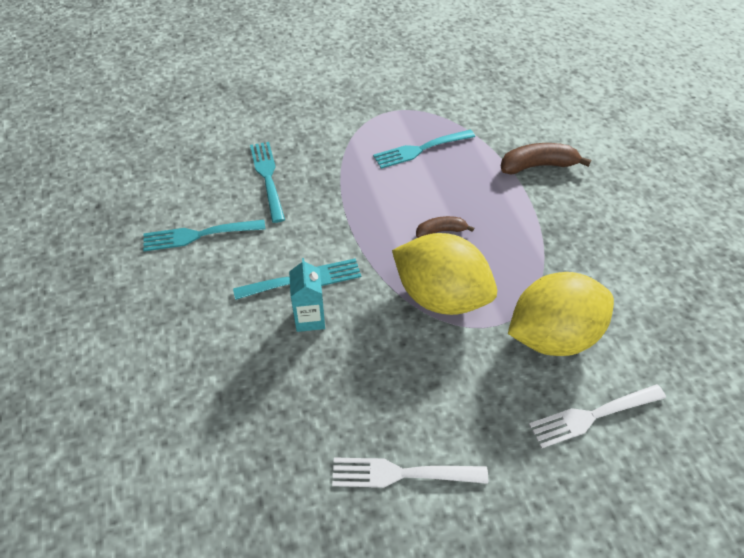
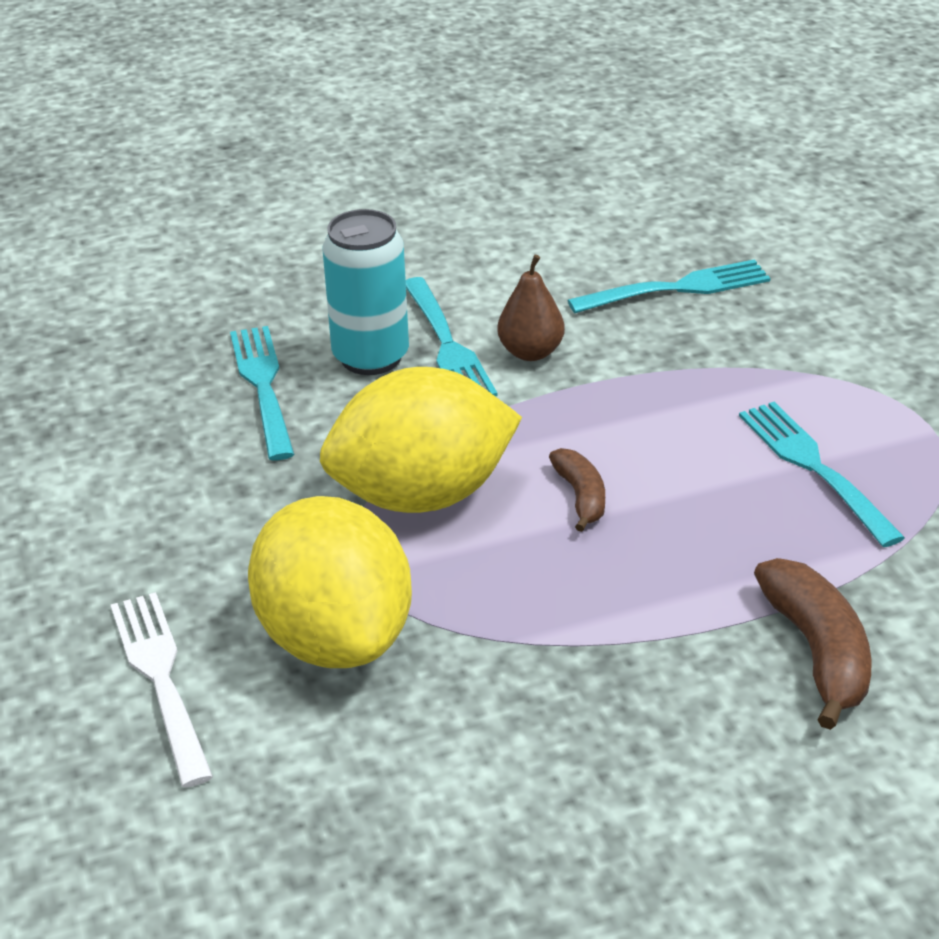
camera: 90 degrees right, 15 degrees down
(200, 234) = (532, 239): turquoise fork -> turquoise fork (264, 387)
(310, 318) = (371, 357): turquoise carton -> turquoise can
(316, 242) = (531, 352): none -> brown pear
(403, 473) = (97, 459): white fork -> none
(440, 295) = (422, 495): yellow lemon -> yellow lemon turned 45 degrees clockwise

